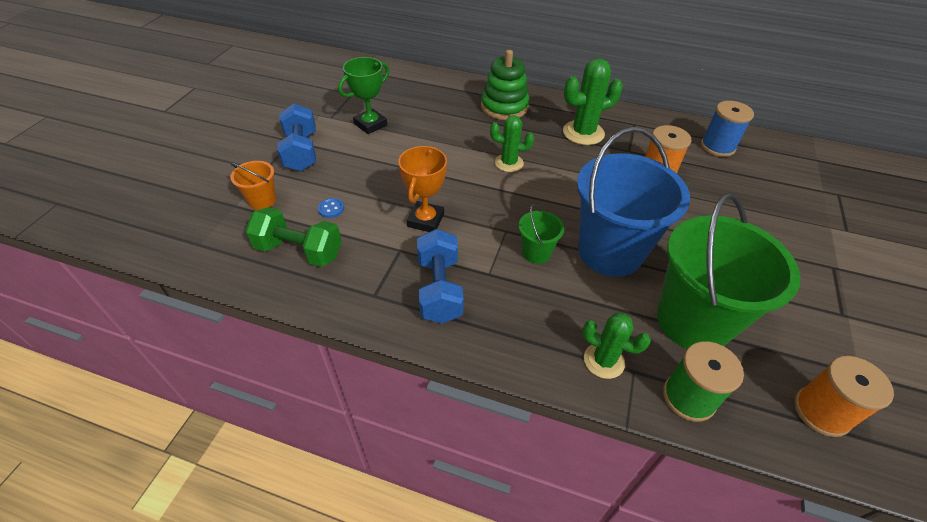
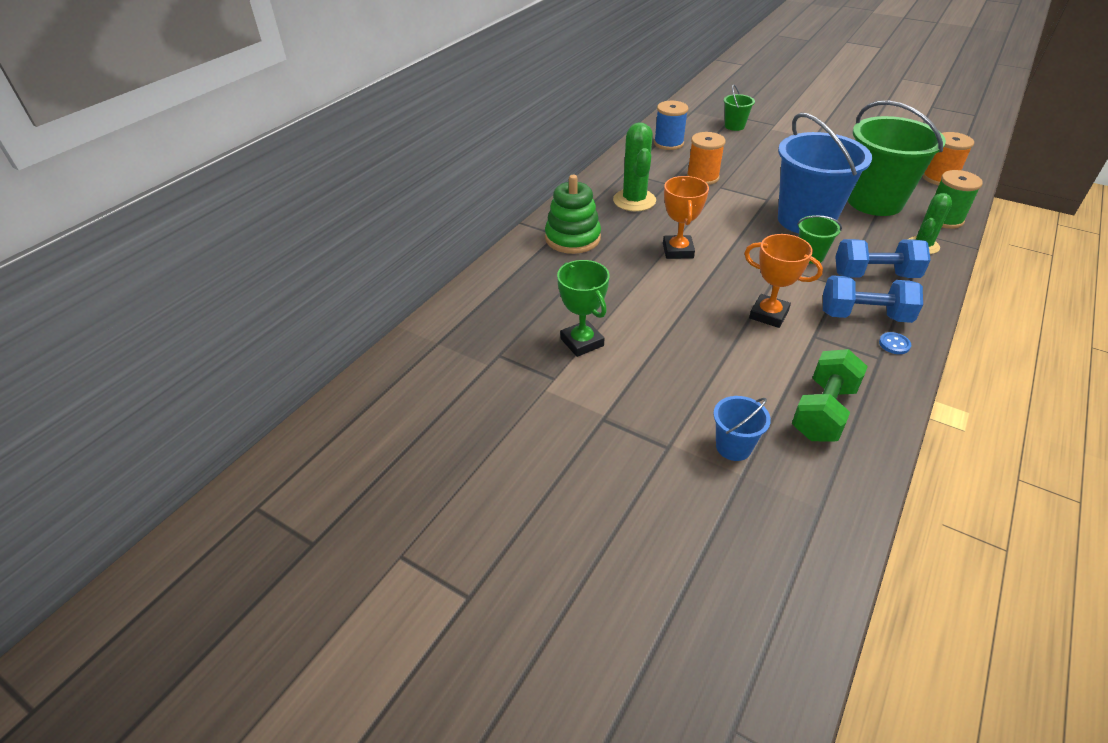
camera: 75 degrees left, 5 degrees down
(262, 201) = (733, 447): orange bucket -> blue bucket
(301, 152) = (631, 409): blue dumbbell -> blue dumbbell (875, 275)
(331, 209) = (750, 384): blue button -> blue button (894, 344)
(509, 163) = (678, 251): green cactus -> orange trophy
(807, 194) = (734, 126): none -> green bucket

